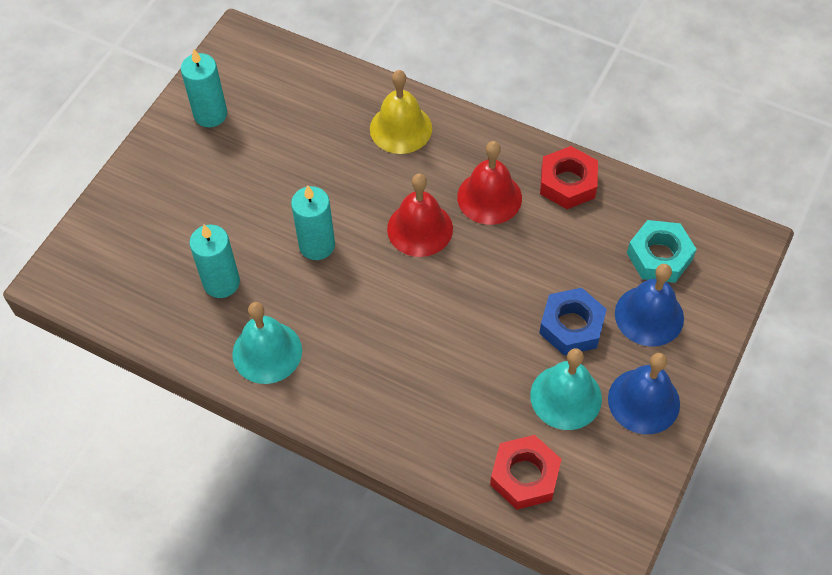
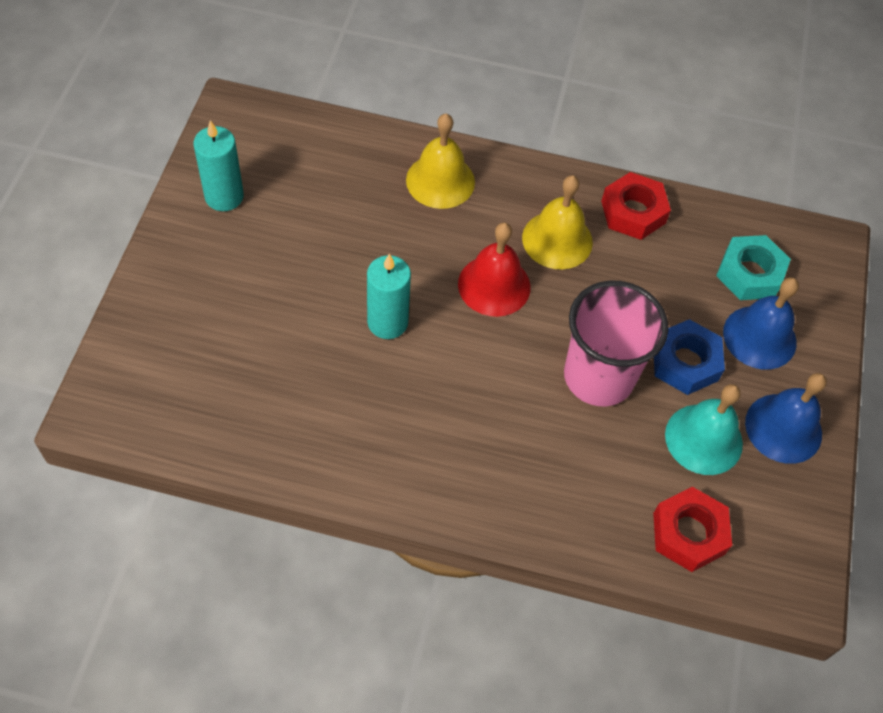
camera: 20 degrees left, 0 degrees up
(221, 283) = (292, 382): turquoise candle -> none
(267, 352) = (367, 451): turquoise bell -> none
(488, 325) = (598, 377): none -> pink cup
(489, 197) = (557, 240): red bell -> yellow bell

